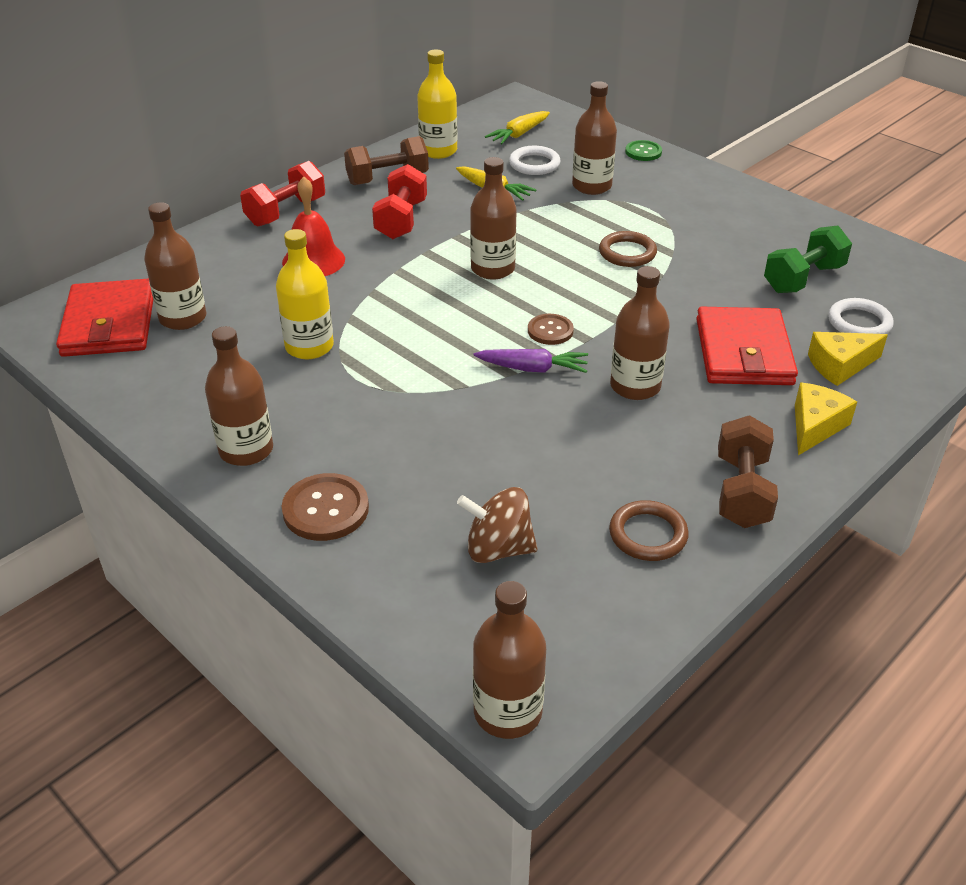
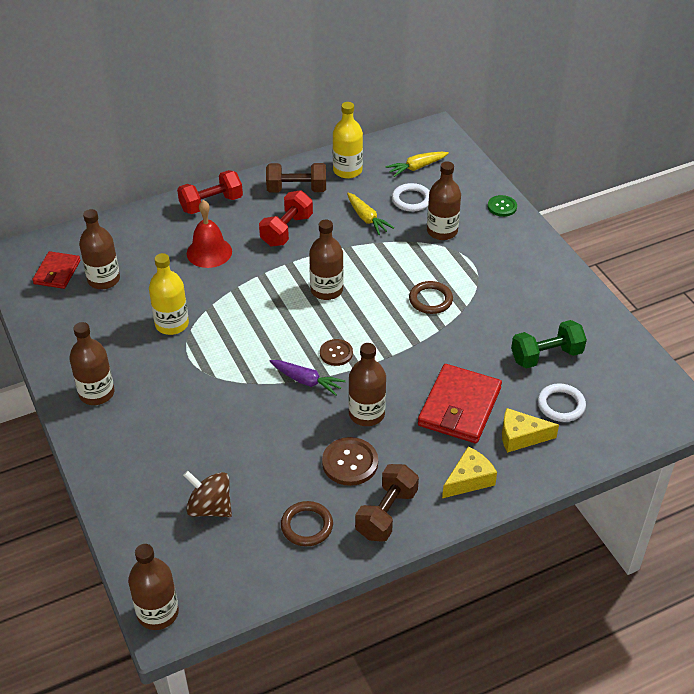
camera: 20 degrees right, 5 degrees up
(109, 323) = (57, 272): red wallet -> red wallet, size x0.60
(325, 509) = (123, 449): brown button -> brown button (350, 463)

